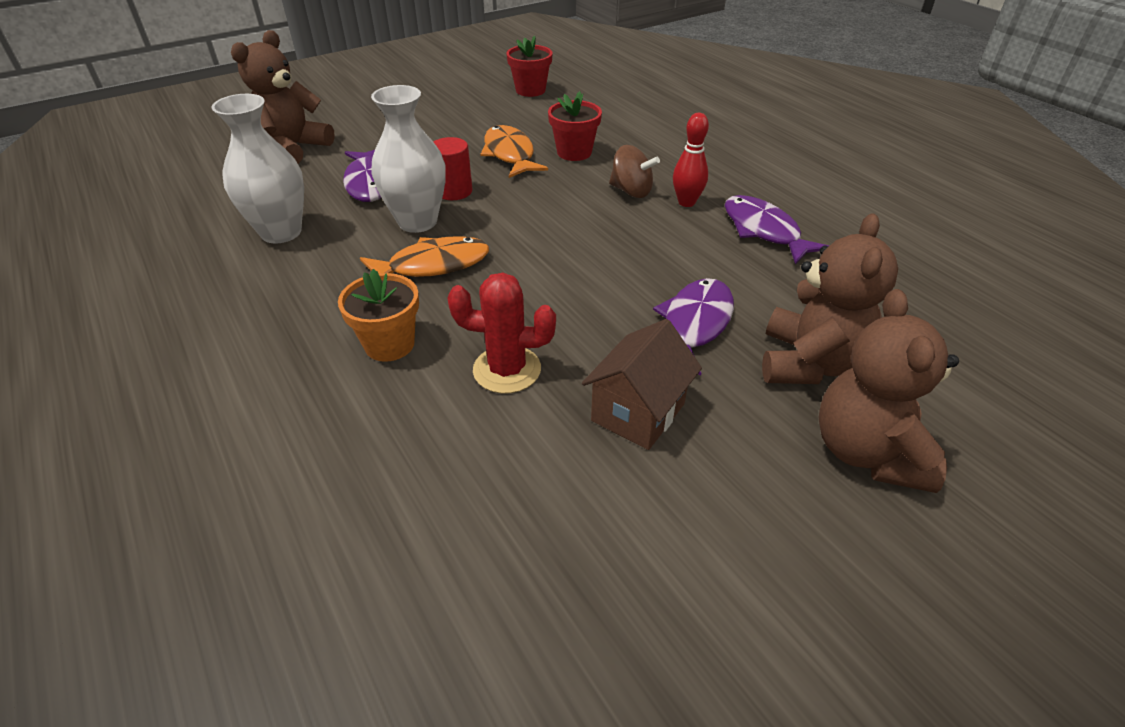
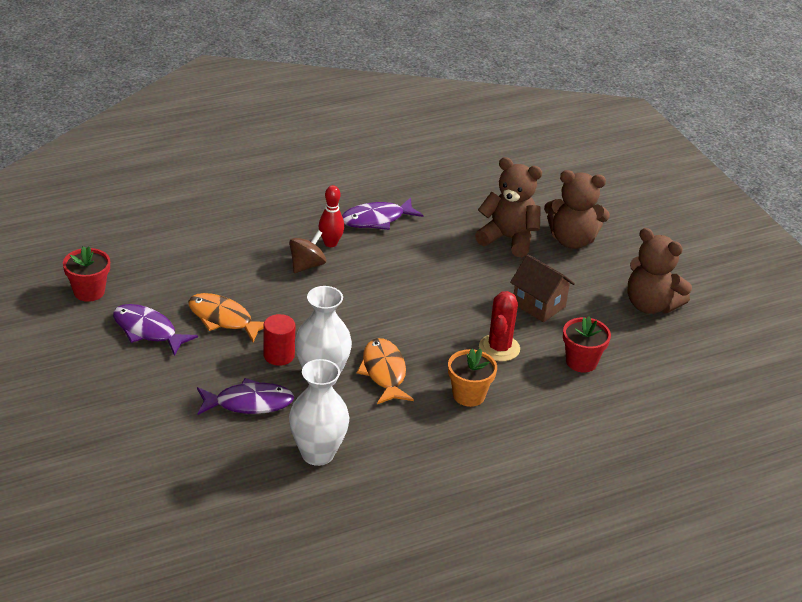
camera: 85 degrees left, 5 degrees down
(293, 148) = (160, 455): brown teddy bear -> brown teddy bear (650, 305)
(510, 154) = (223, 319): orange fish -> orange fish turned 45 degrees clockwise
(574, 152) = (233, 283): red flower pot -> red flower pot (581, 362)
(694, 325) = (469, 270): purple fish -> purple fish (148, 331)

